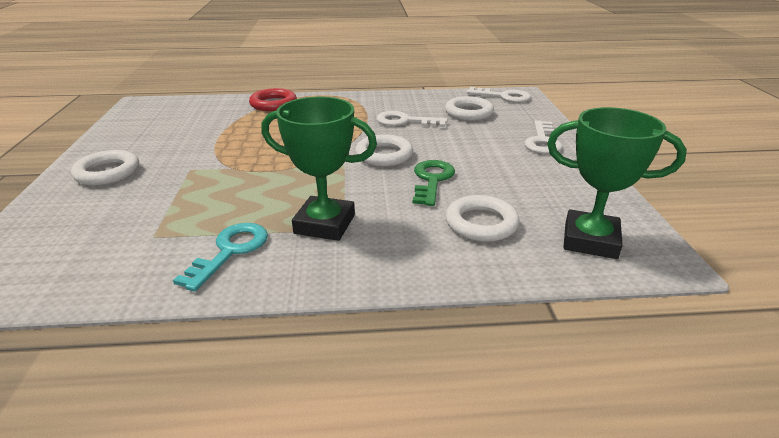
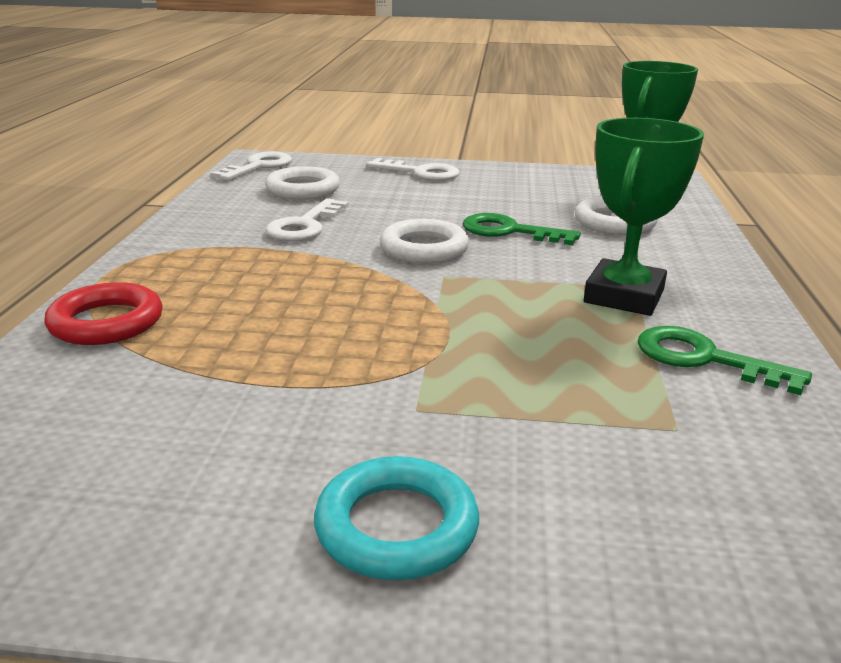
camera: 80 degrees left, 5 degrees down
(107, 172) = (396, 527): white ring -> turquoise ring
(230, 251) = (704, 359): turquoise key -> green key

